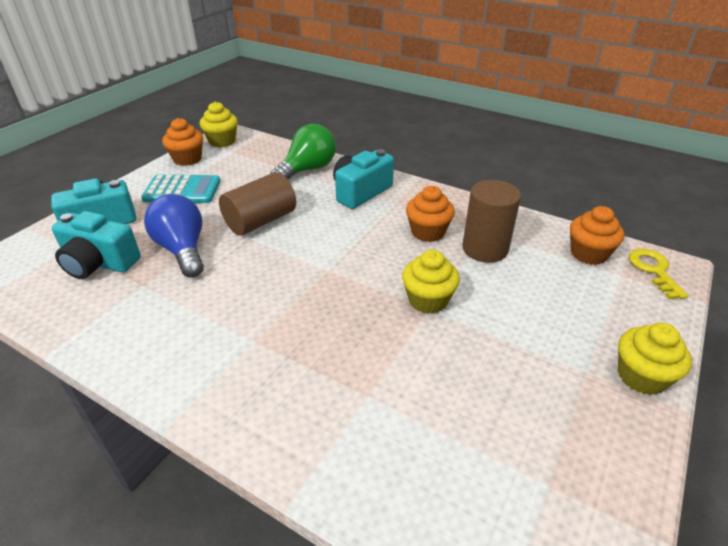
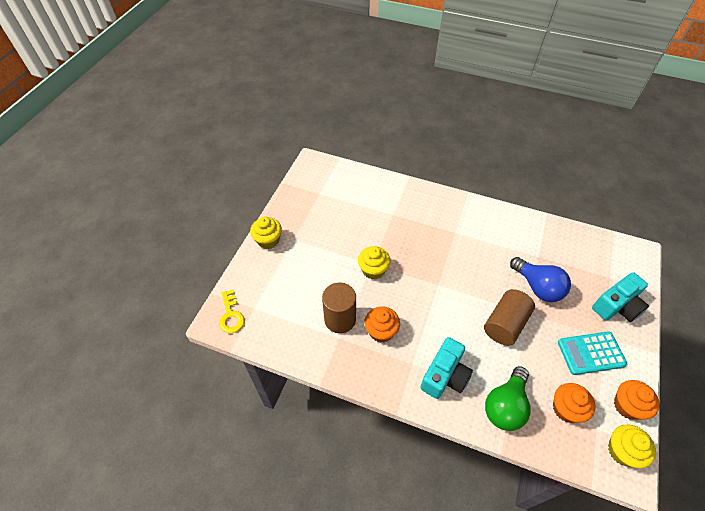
camera: 170 degrees right, 15 degrees up
(99, 263) = (578, 268): turquoise camera -> none
(588, 254) = (269, 325): orange cupcake -> orange cupcake (566, 409)

